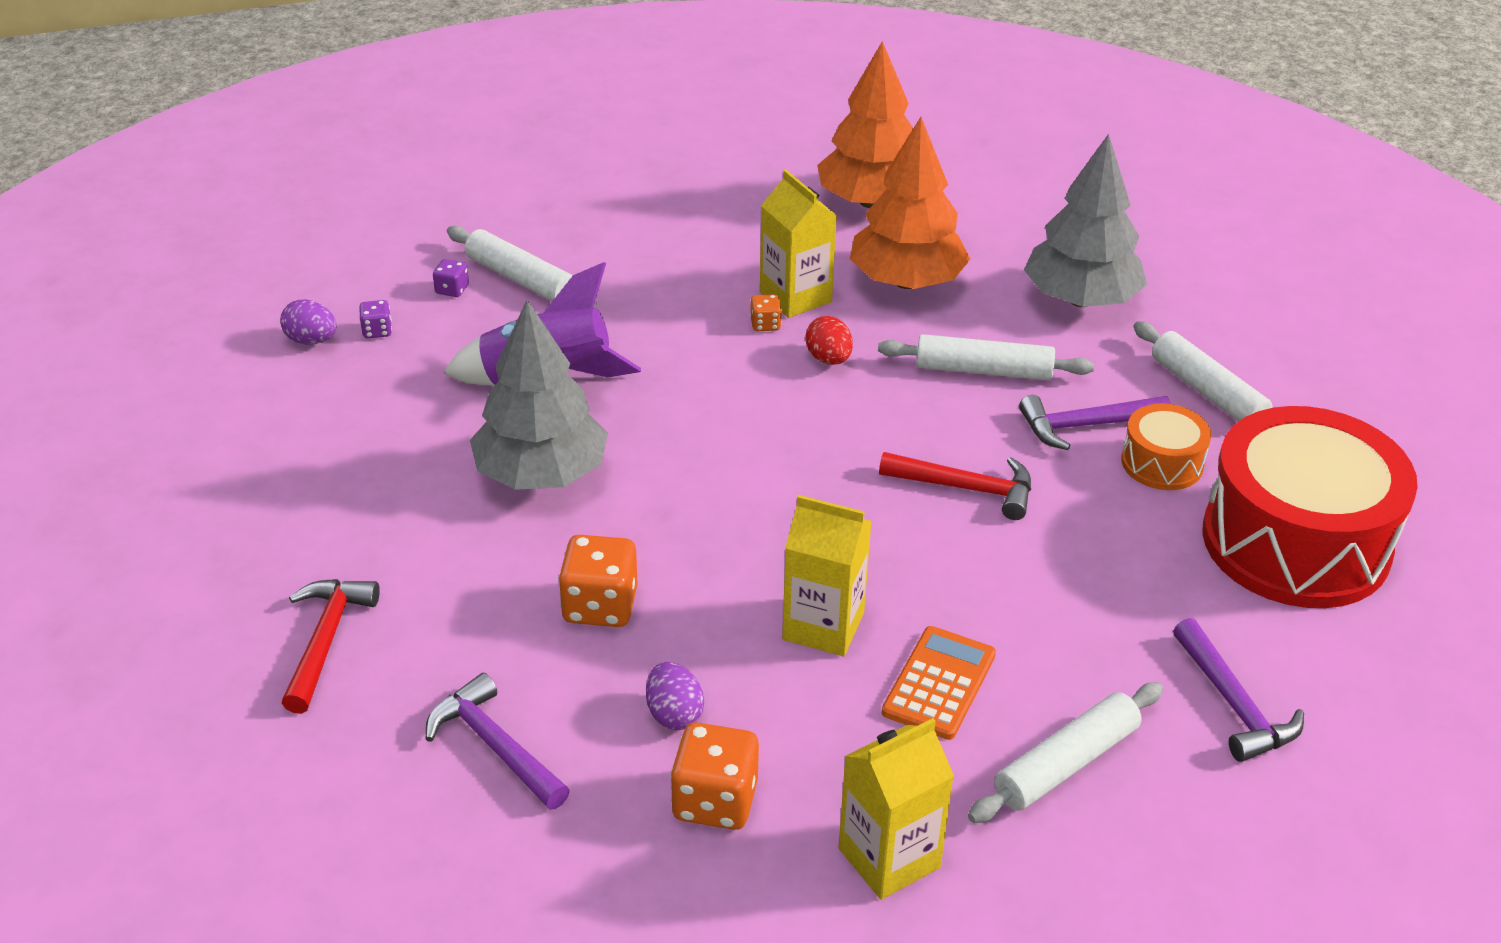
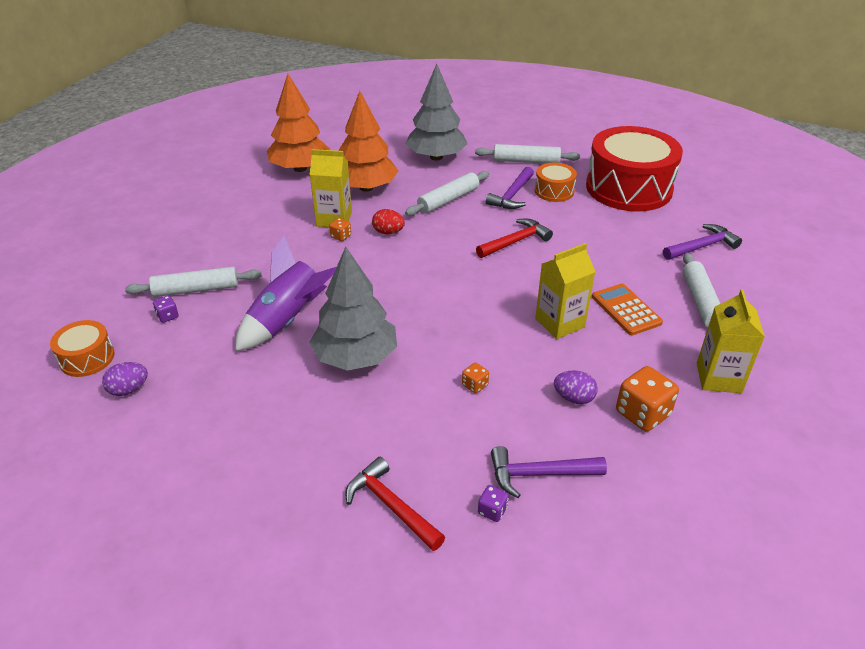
camera: 50 degrees left, 0 degrees up
(328, 281) = (87, 358): none -> orange drum
(377, 331) = (160, 360): purple dice -> purple dice (492, 511)
(600, 606) = (475, 385): orange dice -> orange dice, size x0.50
(1234, 704) = (702, 246): purple hammer -> purple hammer turned 45 degrees counterclockwise

